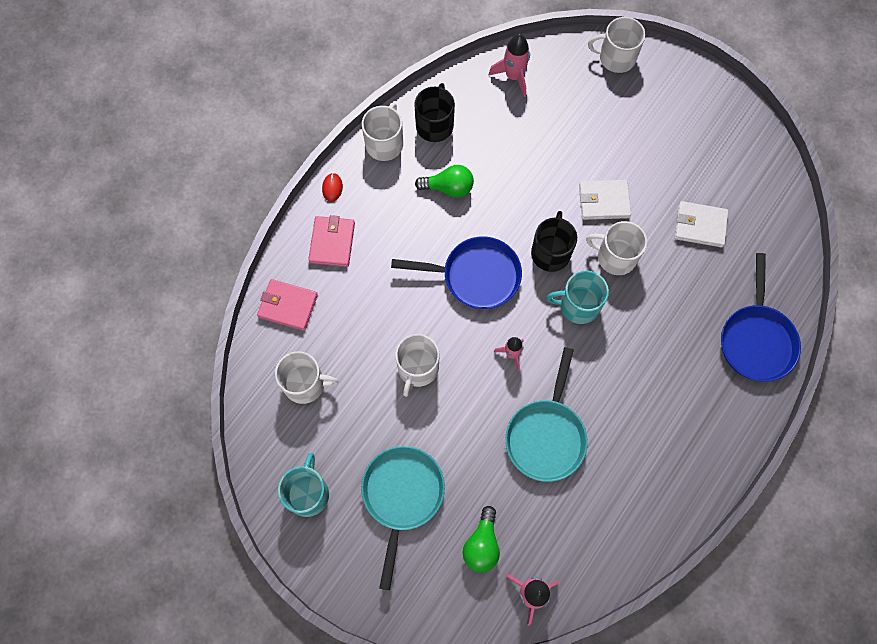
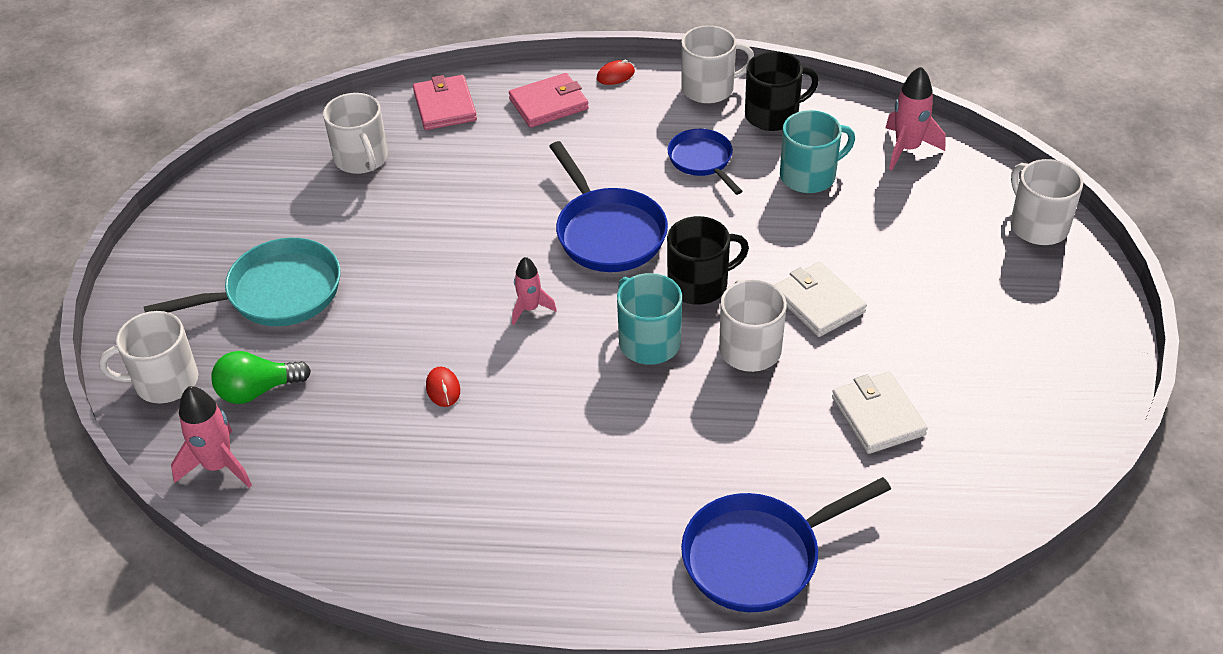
camera: 60 degrees right, 25 degrees down
(308, 493) = (232, 217): turquoise mug -> turquoise mug (809, 176)
(417, 368) = (447, 236): white mug -> white mug (164, 381)
(448, 188) = (702, 160): green light bulb -> blue pan
(546, 435) = (443, 388): turquoise pan -> red mouse

